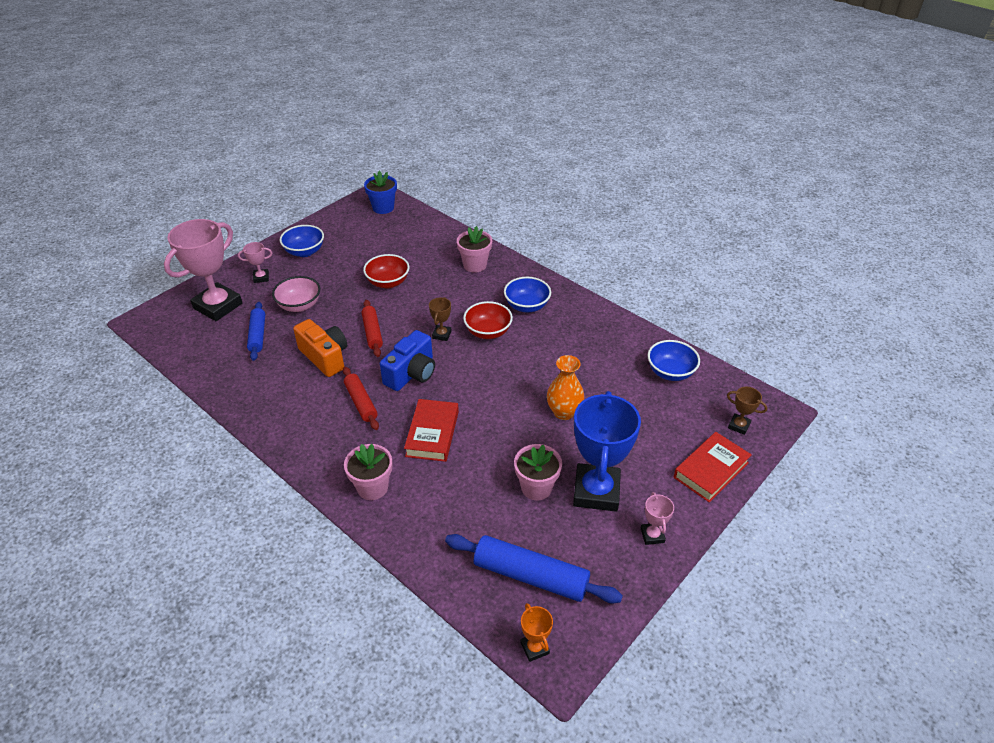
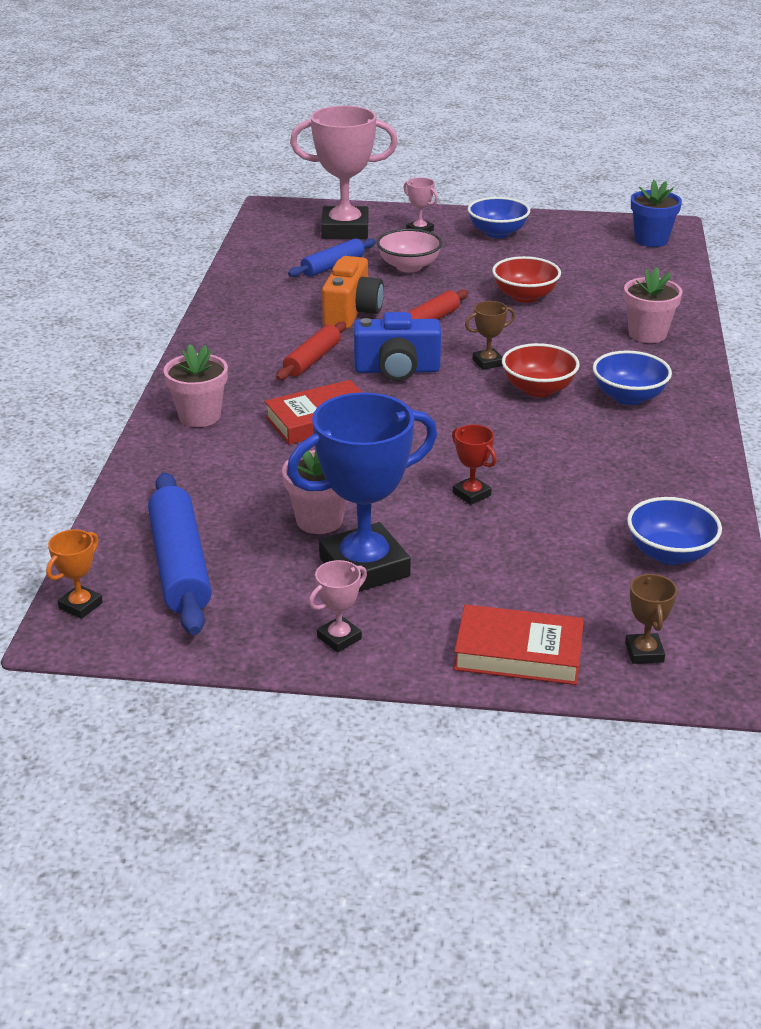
camera: 55 degrees right, 10 degrees down
(563, 412) = (471, 494): orange vase -> red trophy

